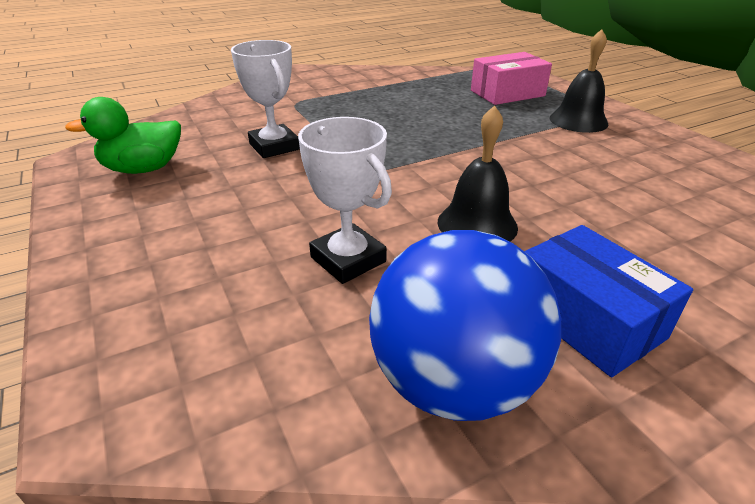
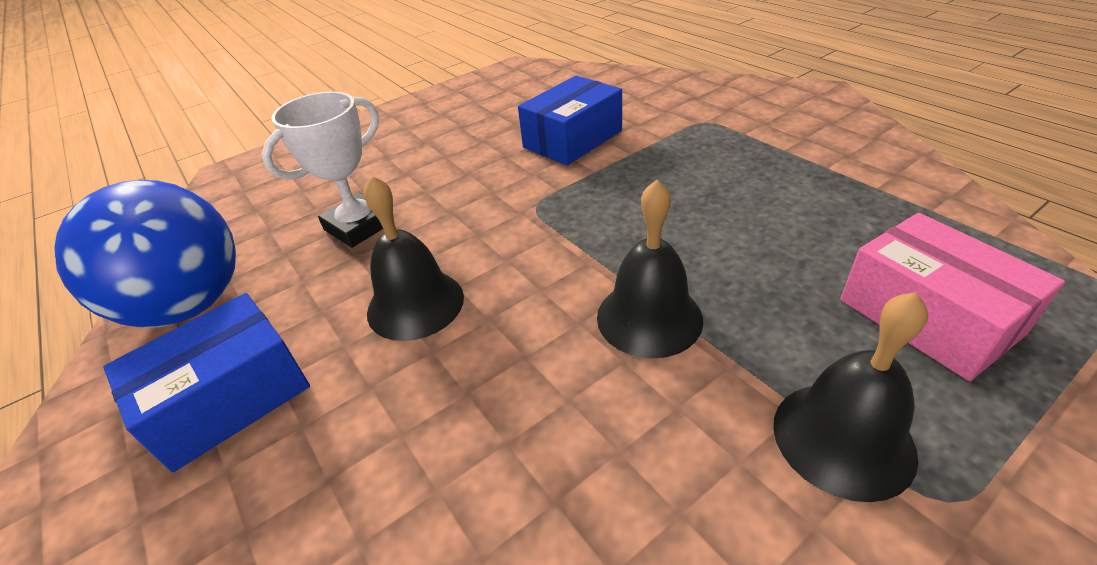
camera: 85 degrees right, 5 degrees up
(143, 169) = (506, 95): green duck -> none
(274, 146) = (572, 139): white trophy -> blue box
(502, 146) = (649, 317): none -> black bell

